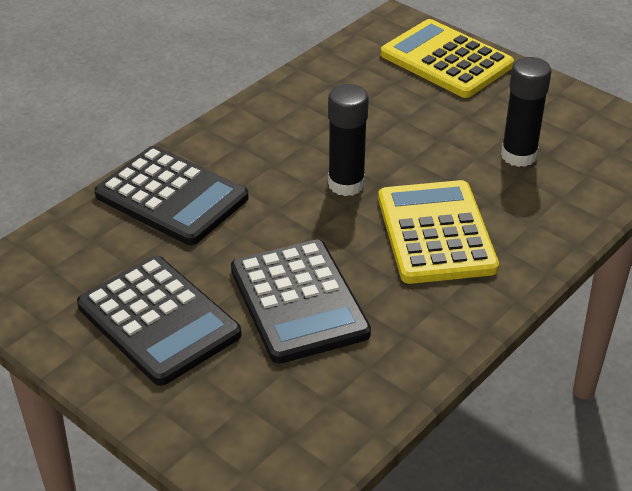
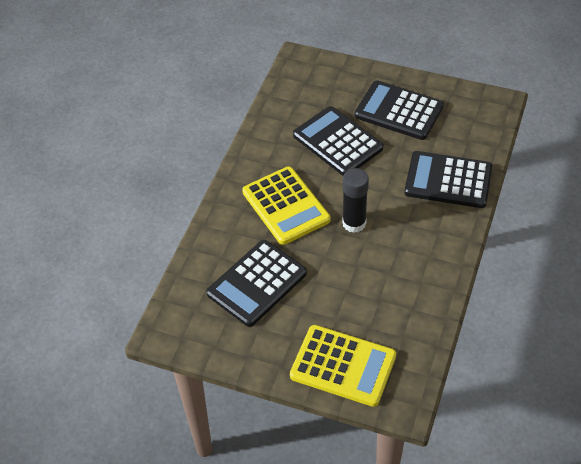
camera: 160 degrees right, 10 degrees up
(518, 155) = (257, 283): black glue stick -> black calculator

